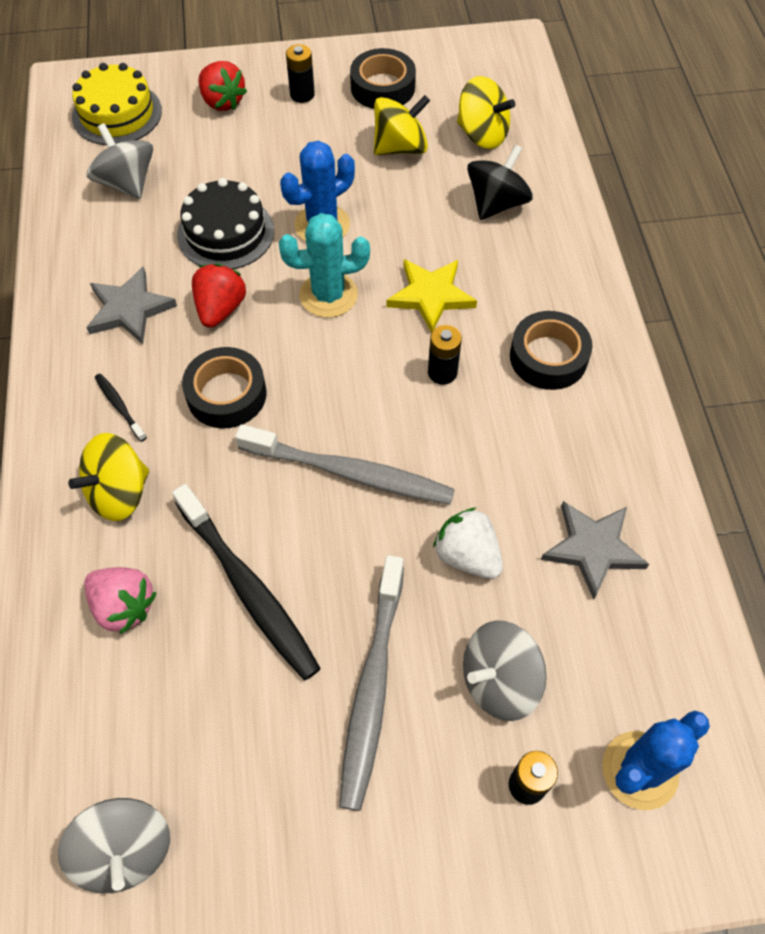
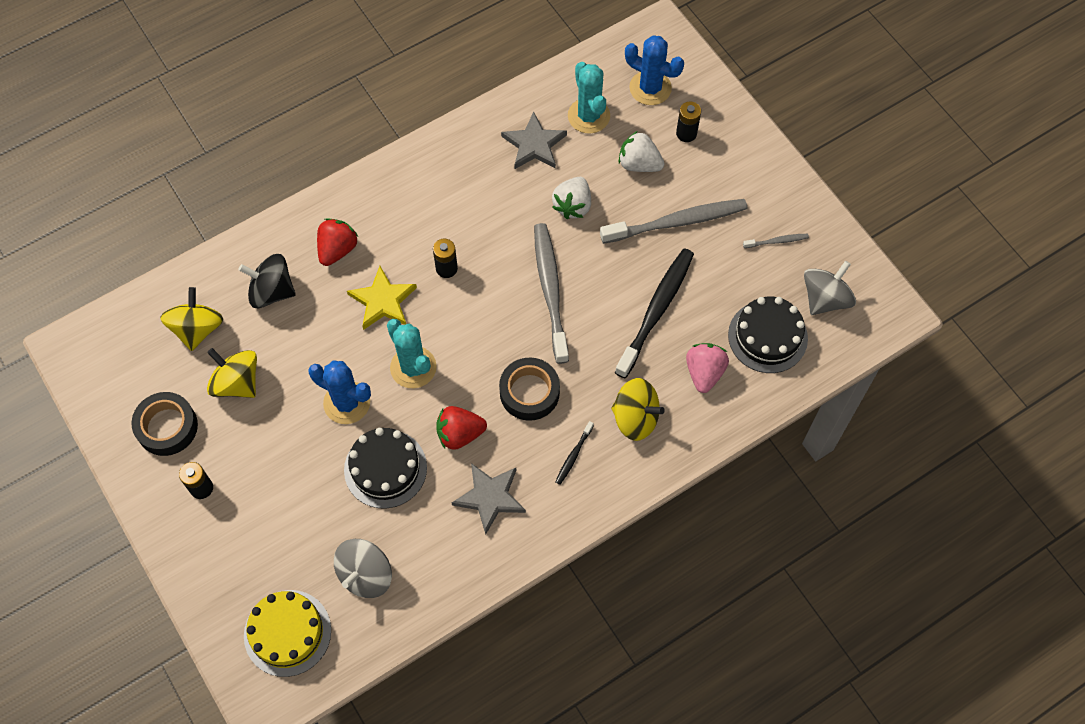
camera: 115 degrees left, 5 degrees up
(120, 723) = (767, 336): none -> black cake
(222, 102) = (236, 550): red strawberry -> red strawberry (337, 249)
(262, 828) = (777, 241): none -> grey toothbrush
(499, 681) = (639, 164): grey spinning top -> white strawberry
(548, 357) = (403, 211): black tape -> none
(617, 647) = (588, 116): none -> turquoise cactus

